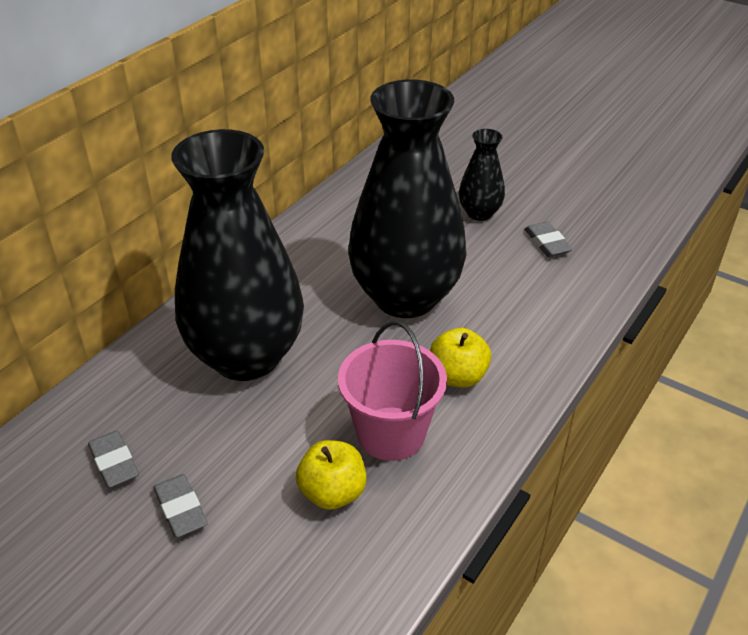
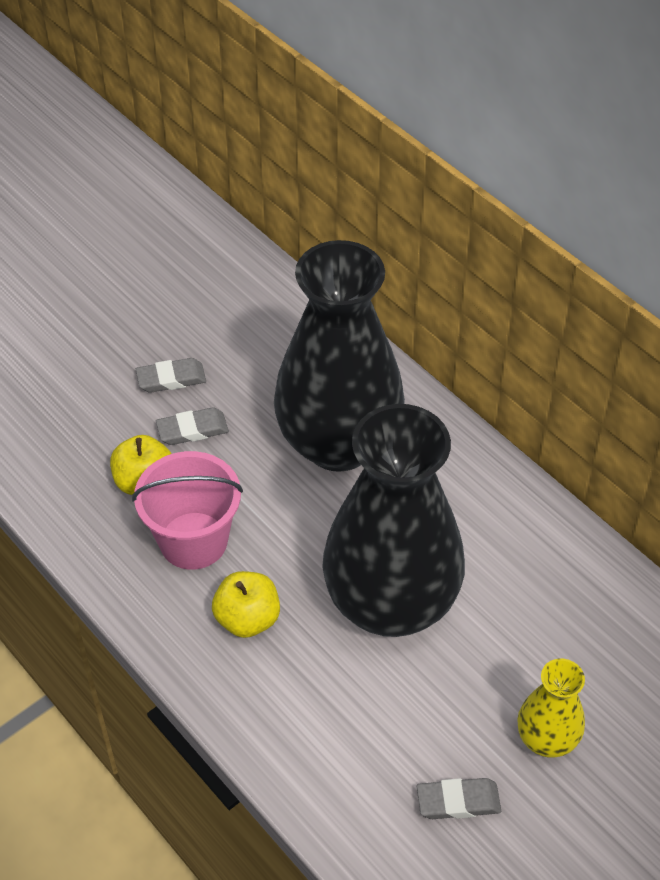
camera: 105 degrees right, 10 degrees up
(114, 462) = (238, 340): grey eraser -> grey eraser (192, 430)
(479, 213) = (546, 739): black vase -> yellow vase

